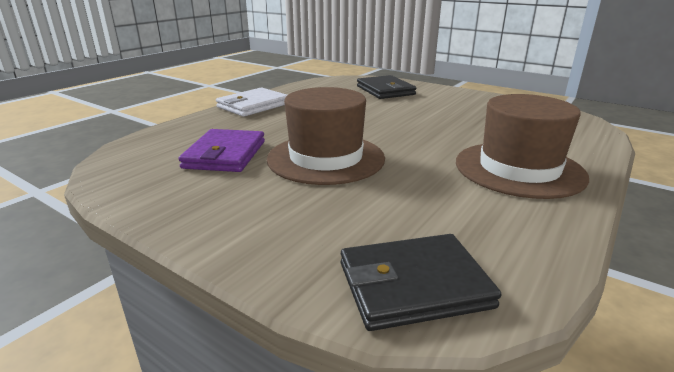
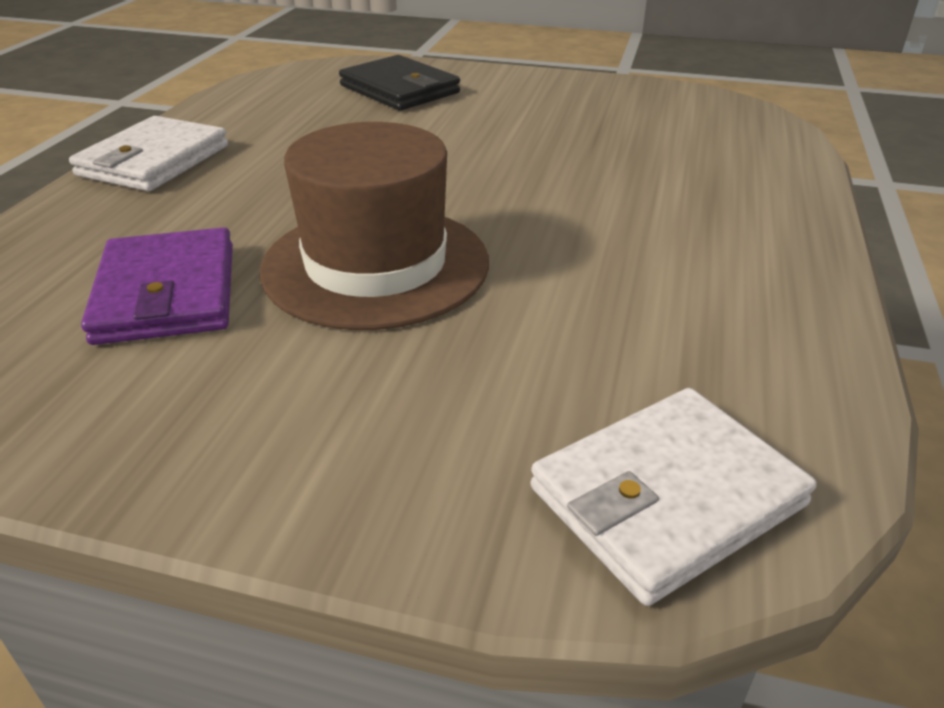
camera: 20 degrees left, 10 degrees up
(413, 285) = (666, 496): black wallet -> white wallet
(519, 169) = (707, 228): brown hat -> none

